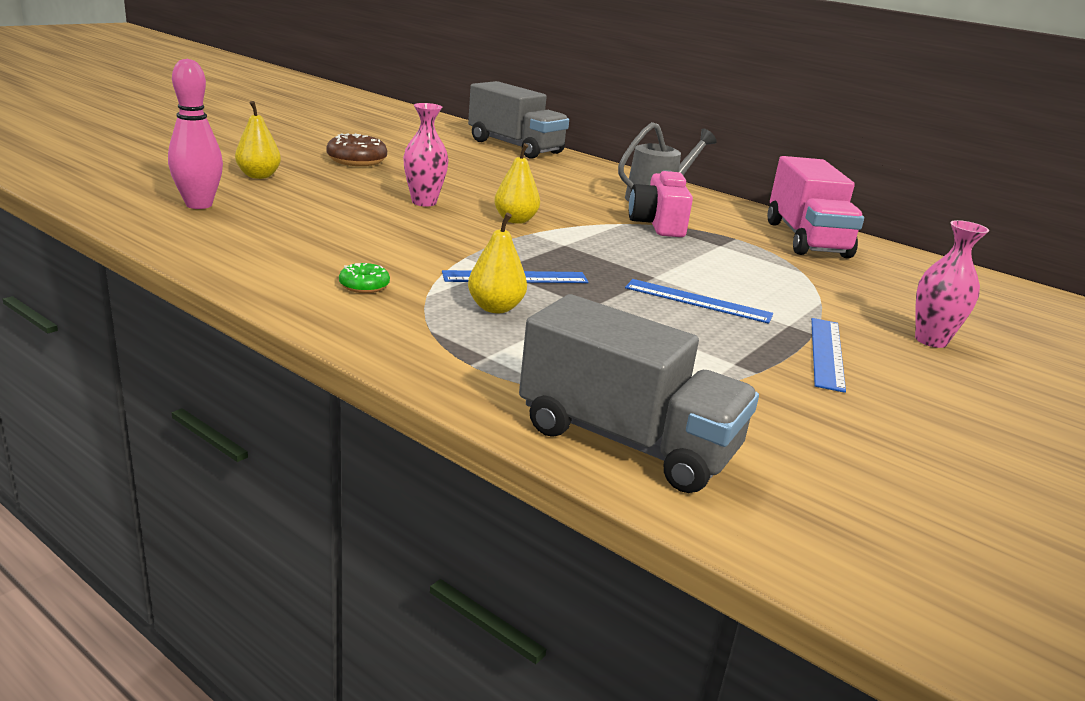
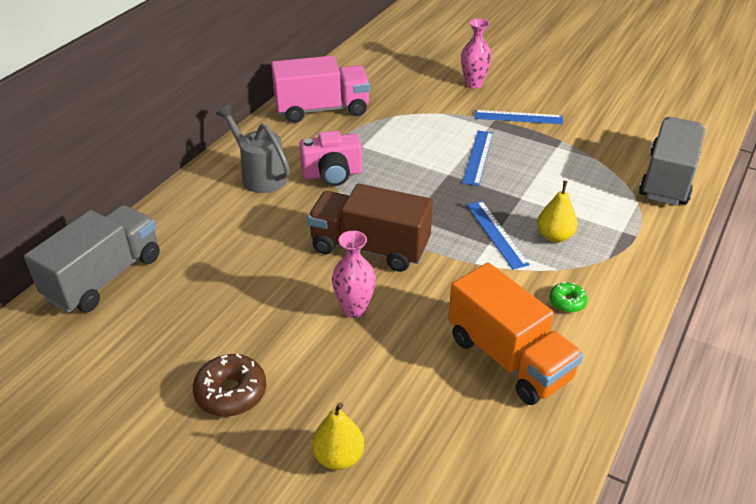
camera: 95 degrees left, 15 degrees up
(199, 205) = (463, 466): pink bowling pin -> none
(304, 242) = (508, 358): none -> orange truck
(515, 220) = (370, 248): yellow pear -> brown truck

